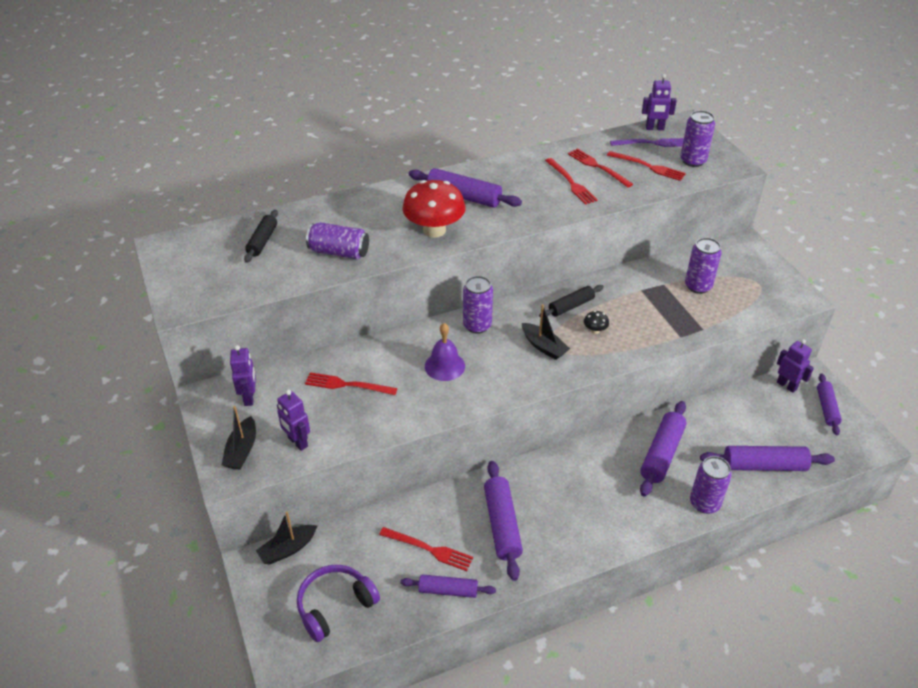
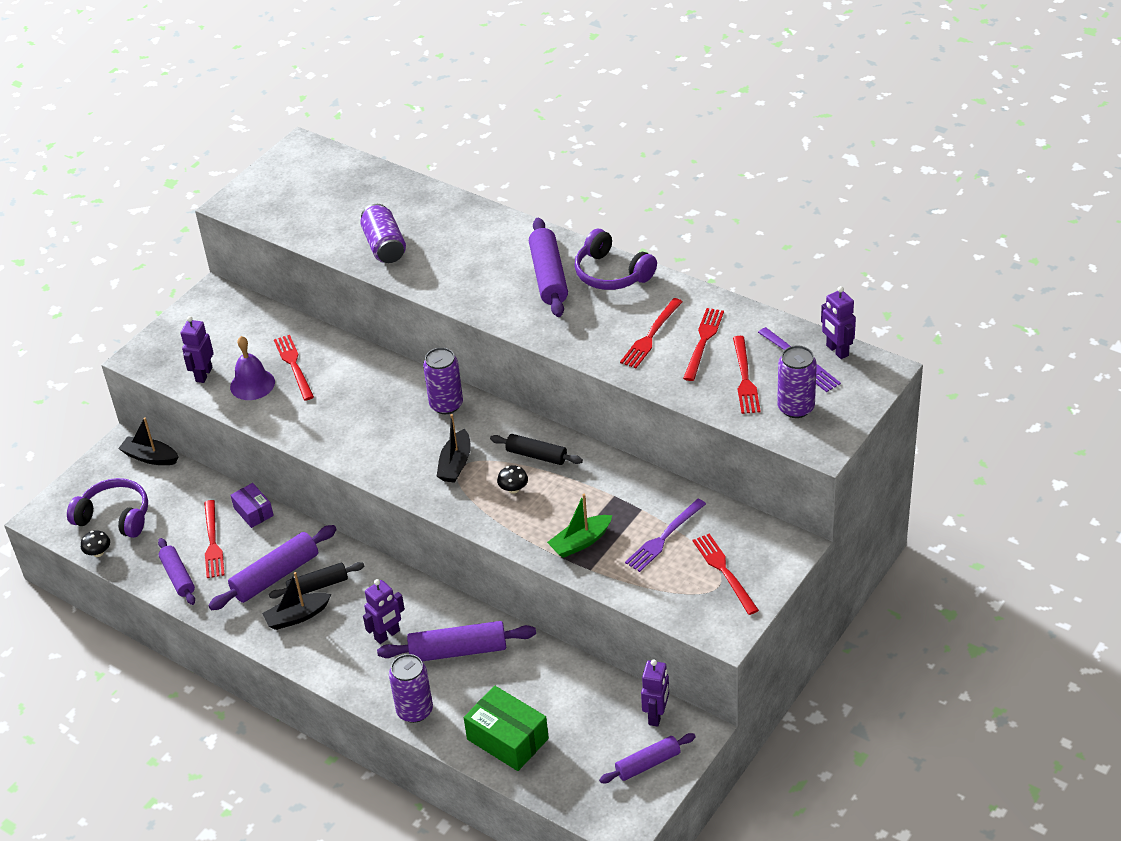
camera: 60 degrees right, 0 degrees up
(242, 450) = (171, 349): black boat -> black boat (297, 616)
(249, 397) = (232, 318): purple robot -> purple robot (387, 635)
(262, 241) = (359, 195): black rolling pin -> black rolling pin (318, 586)
(368, 638) = (98, 553): none -> black mushroom
(418, 508) = (253, 512): none -> purple box
(434, 230) = (473, 285): red mushroom -> none
(444, 366) = (370, 412): purple bell -> purple bell (252, 384)
(491, 172) = (611, 273): none -> purple headphones
(673, 322) = (580, 542): none -> green boat
(698, 286) = (664, 537): purple can -> purple fork
(748, 276) = (724, 571): none -> red fork
(764, 465) = (507, 739): purple rolling pin -> green box

